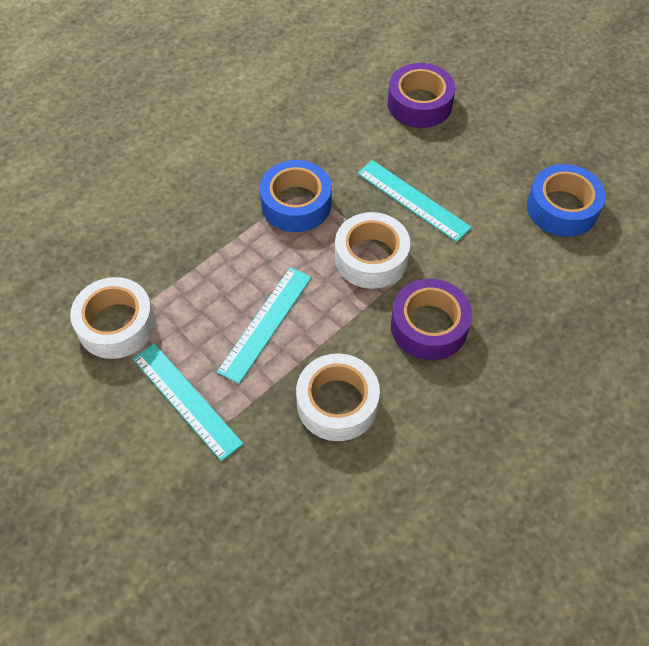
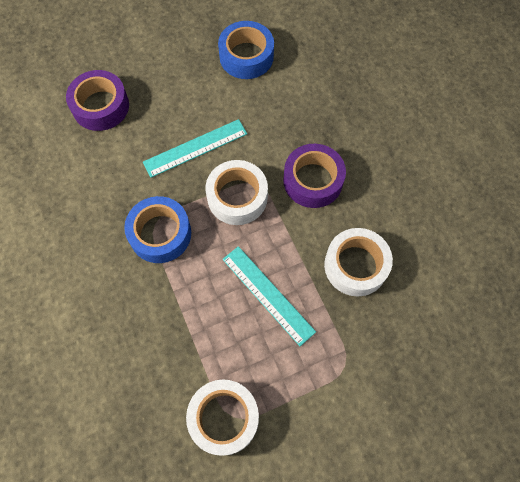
camera: 70 degrees left, 10 degrees up
(186, 400) = (317, 377): turquoise ruler -> none

